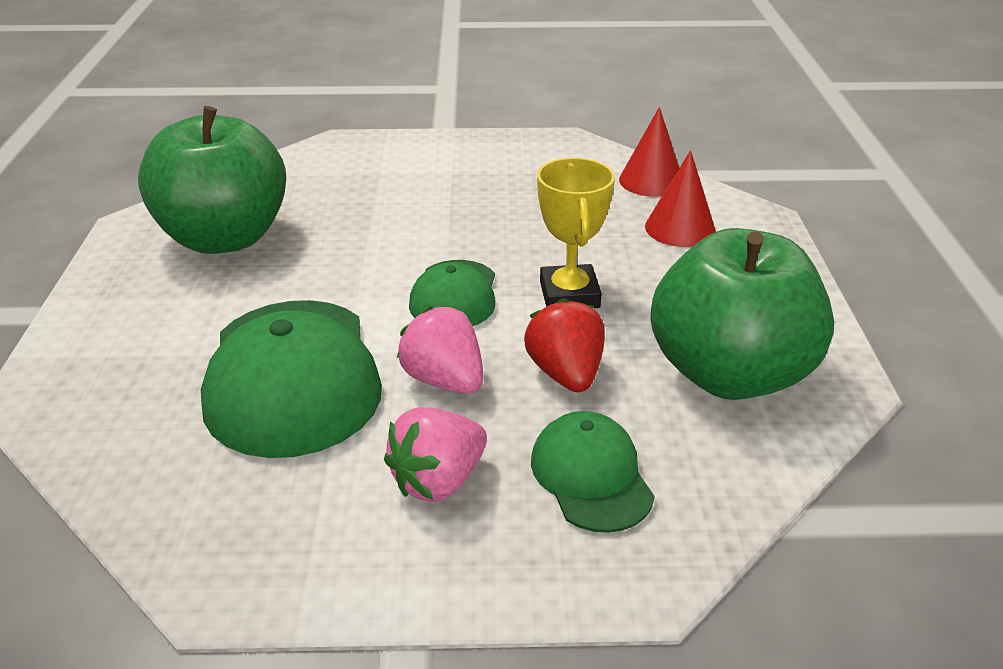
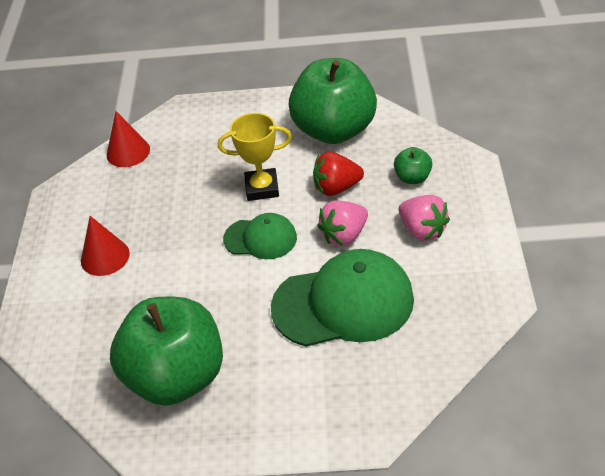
camera: 85 degrees left, 10 degrees up
(591, 476) = (412, 178): green cap -> green apple
(680, 228) = (191, 141): red cone -> red cone (105, 257)

